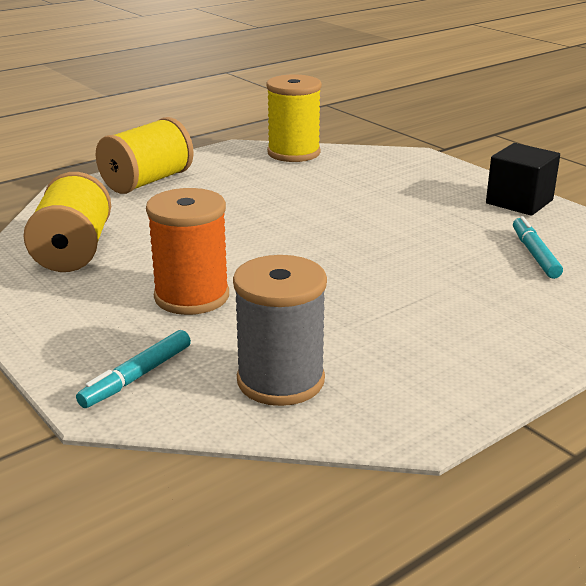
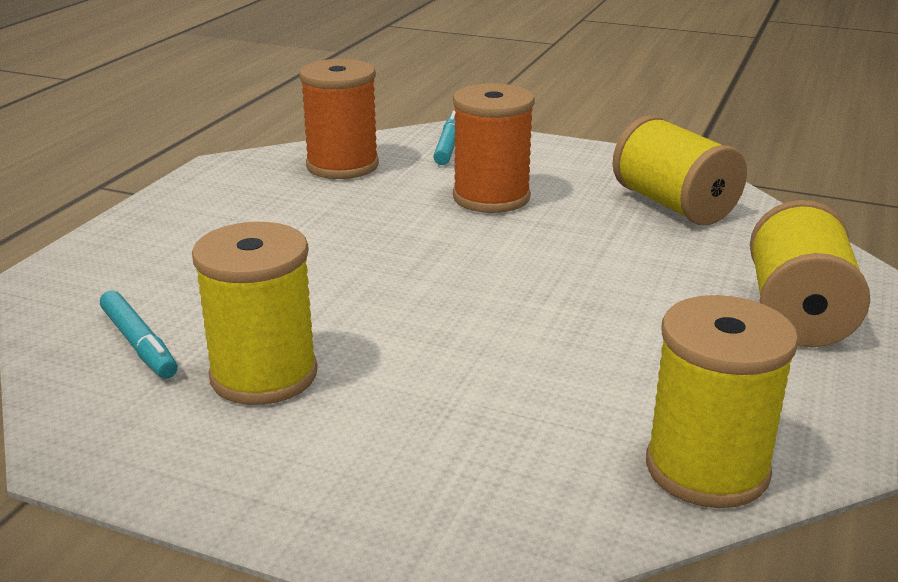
camera: 150 degrees right, 0 degrees up
(280, 380) = (342, 166): grey spool -> orange spool
(462, 222) = (264, 375): none -> yellow spool
(519, 202) = (175, 458): black cube -> none

